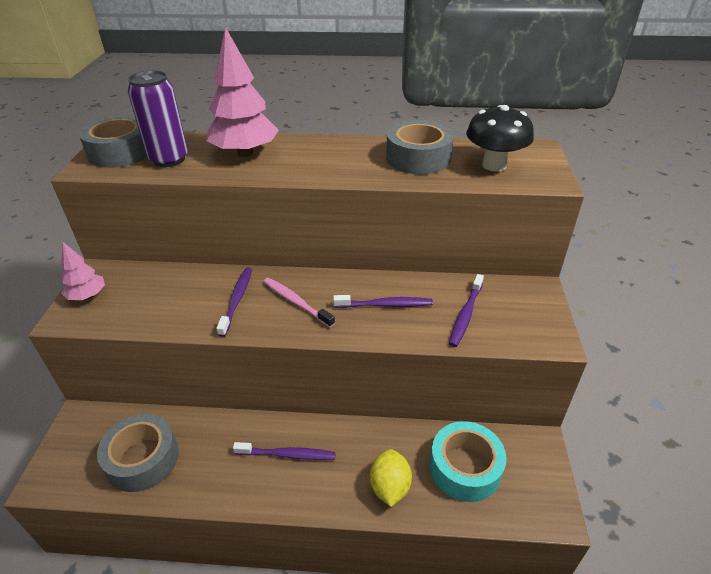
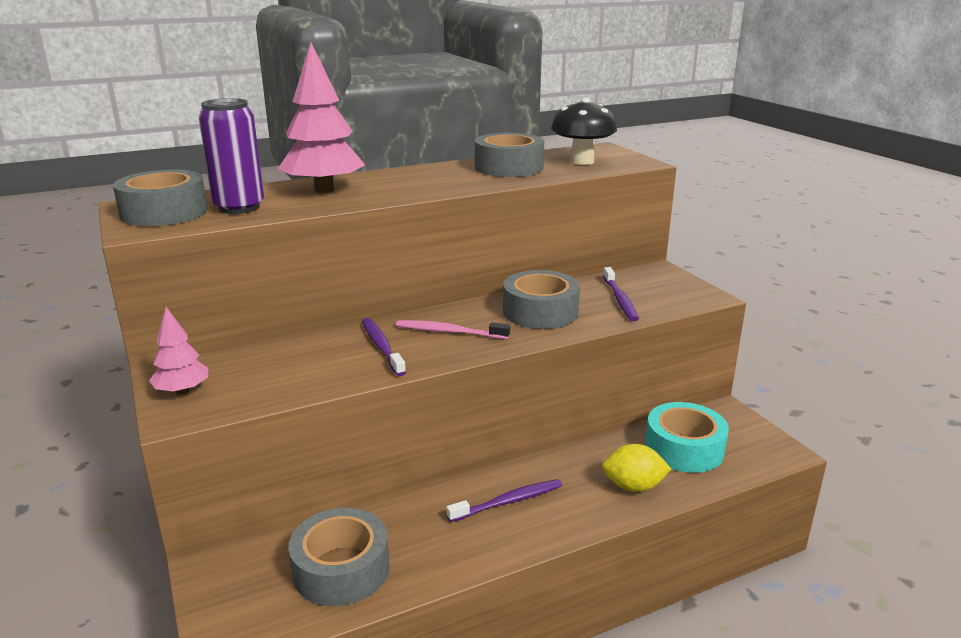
camera: 30 degrees left, 15 degrees down
(385, 305) = (540, 312): purple toothbrush -> grey tape
(390, 487) = (633, 487): yellow lemon -> yellow lemon turned 60 degrees counterclockwise

